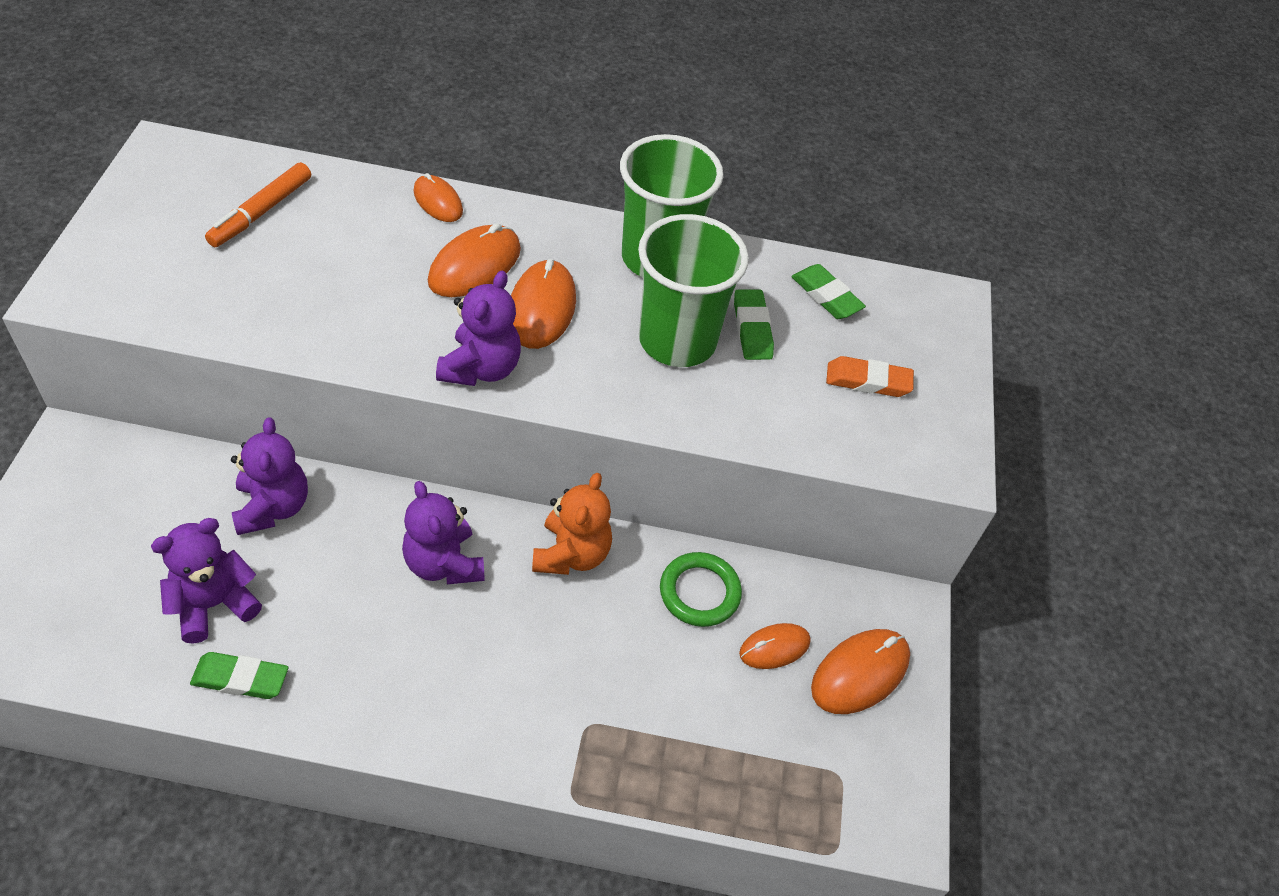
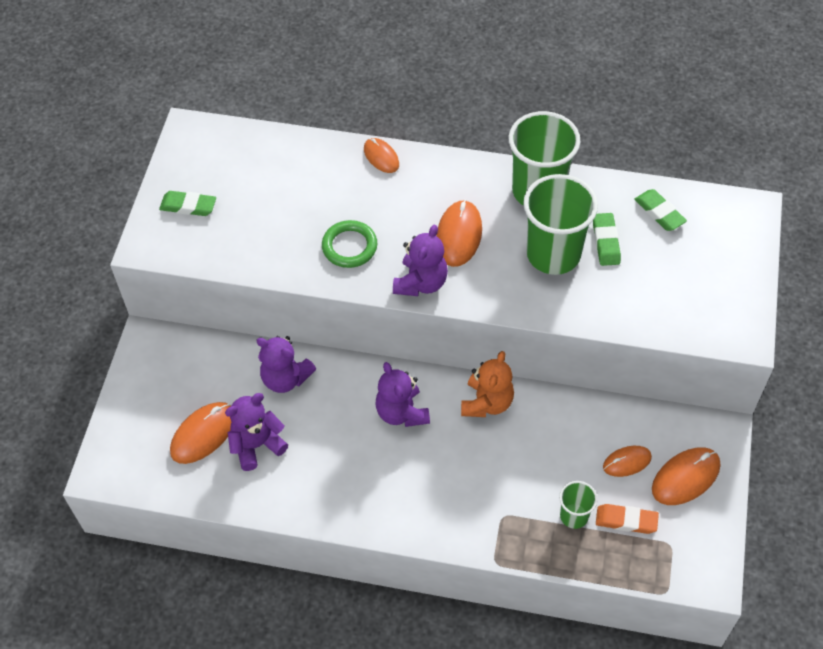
camera: 10 degrees right, 5 degrees up
(240, 678) = (280, 492): green eraser -> green eraser (188, 206)
(261, 212) = (262, 175): orange marker -> none
(272, 507) = (285, 378): purple teddy bear -> purple teddy bear turned 120 degrees clockwise
(474, 265) = (410, 205): orange mouse -> orange mouse (203, 434)
(695, 727) = (574, 516): none -> green cup
(699, 592) = (575, 426): green ring -> green ring (349, 246)
(868, 381) = (687, 277): orange eraser -> orange eraser (626, 520)

